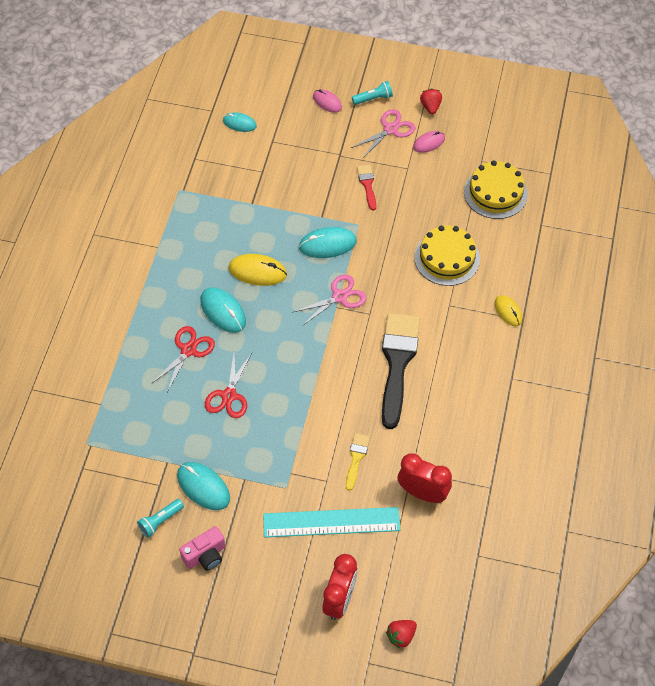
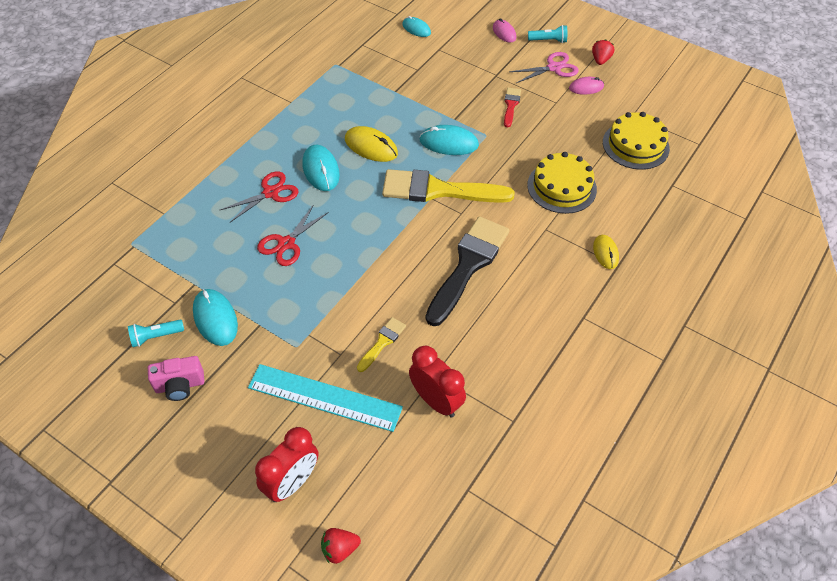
camera: 20 degrees right, 5 degrees down
(339, 297) = (438, 190): pink scissors -> yellow brush

